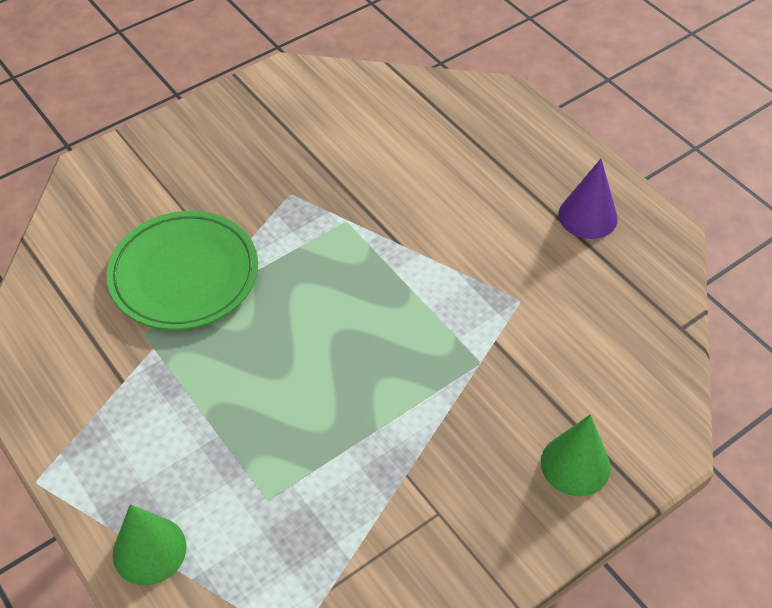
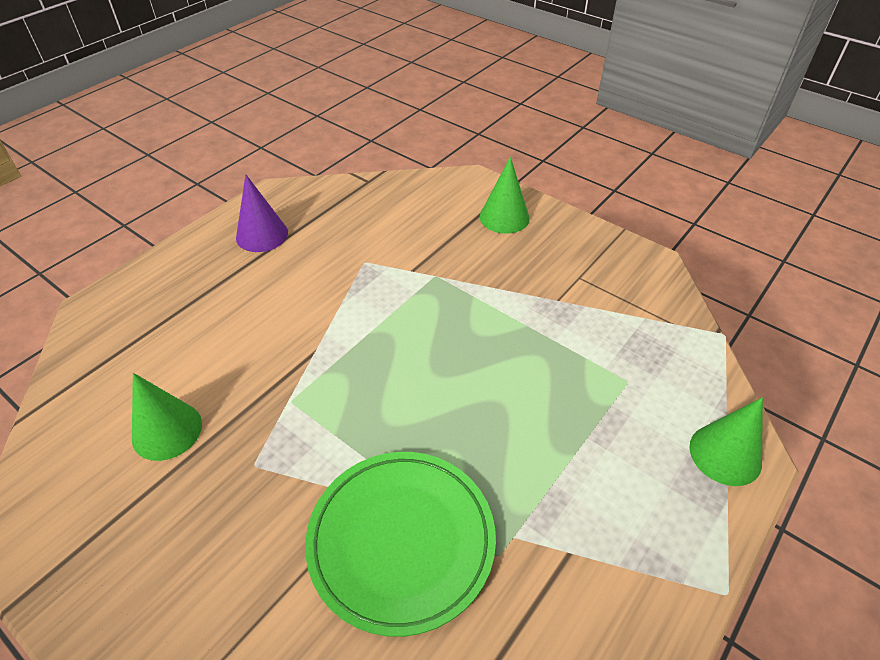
camera: 105 degrees left, 5 degrees down
(344, 144) = (167, 430): none -> green cone

